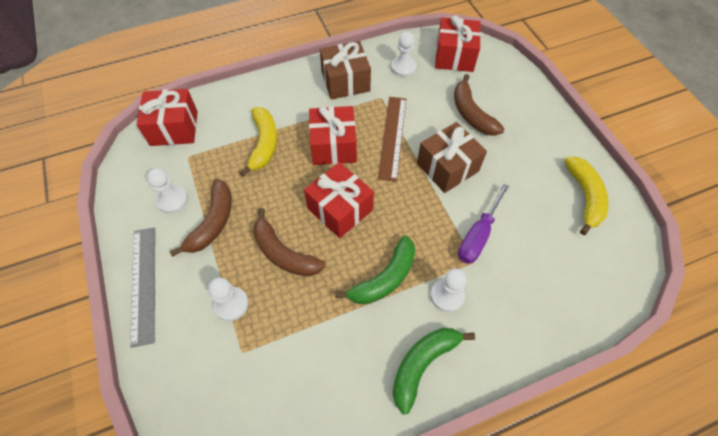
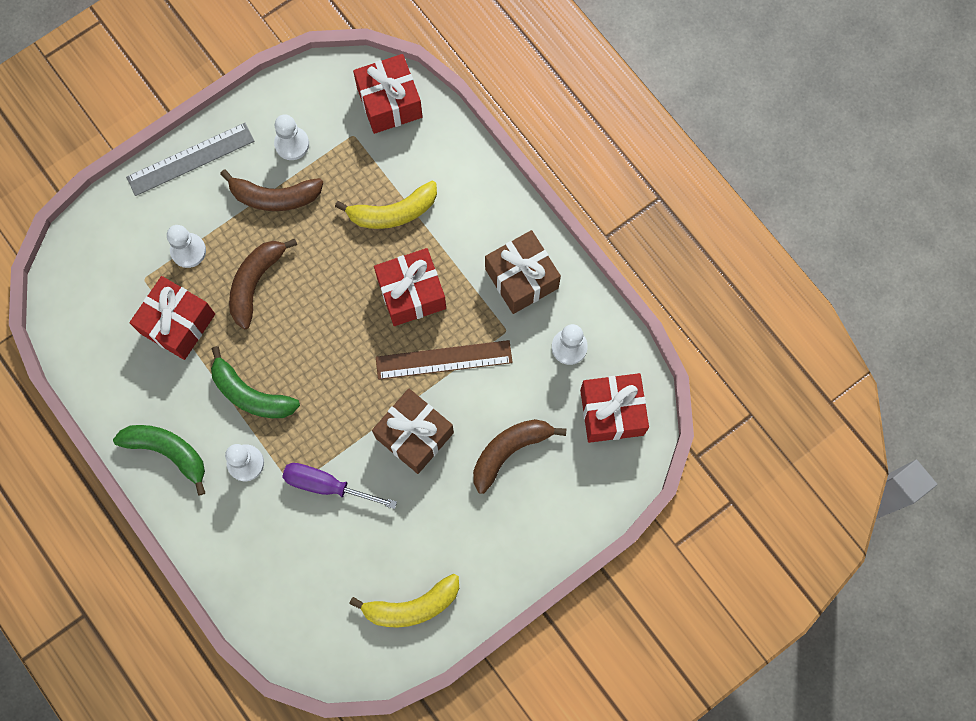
camera: 75 degrees right, 15 degrees up
(340, 209) = (324, 325): red gift -> red gift (178, 323)

